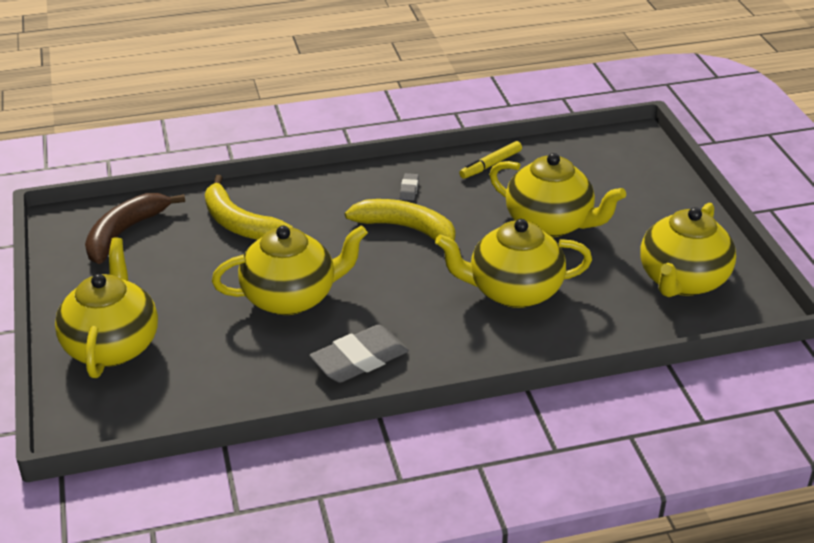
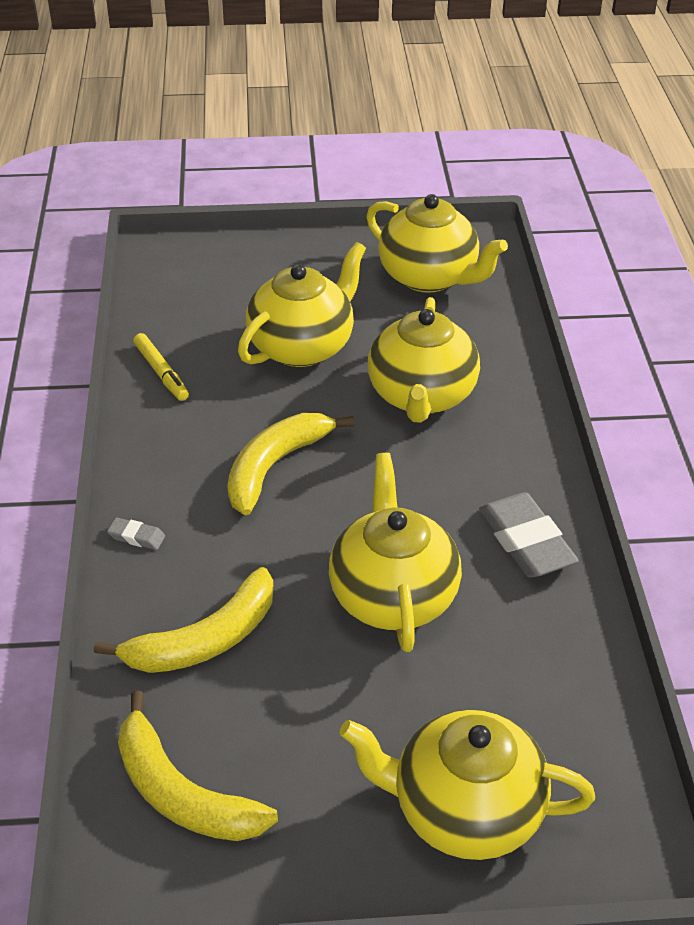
camera: 80 degrees left, 5 degrees up
(125, 233) = (181, 792): brown banana -> yellow banana
(409, 189) = (186, 452): grey eraser -> grey eraser (136, 537)

